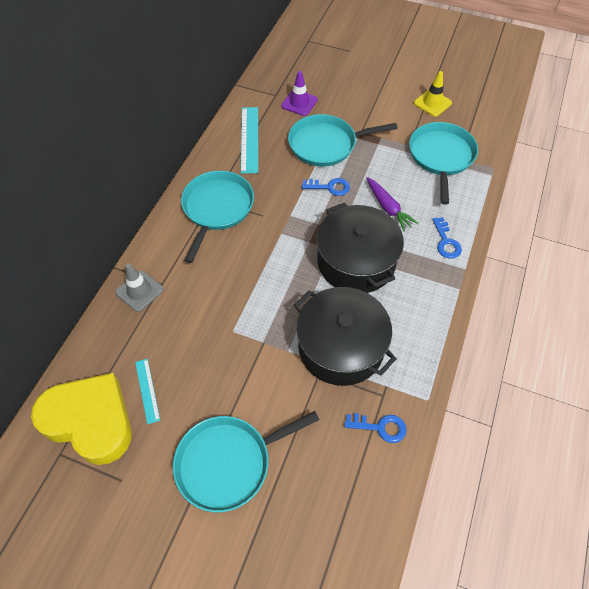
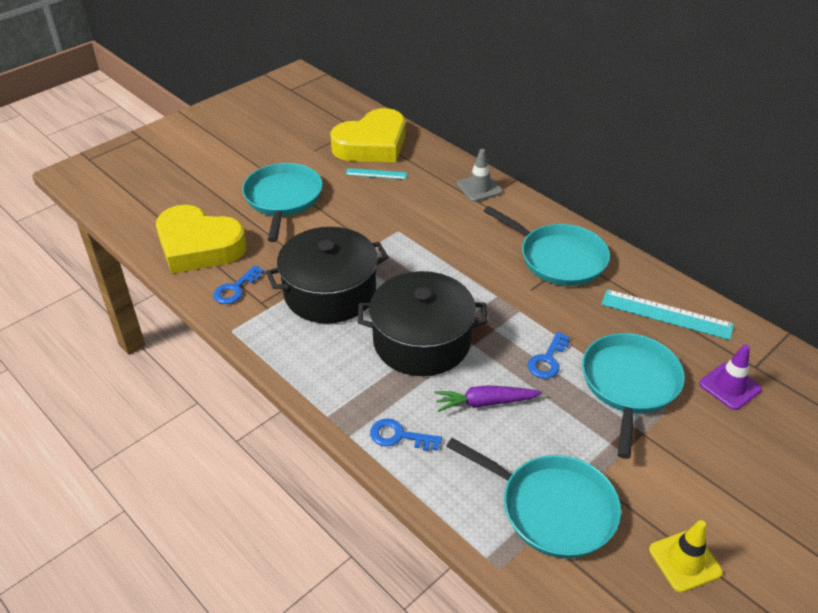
camera: 115 degrees right, 15 degrees down
(343, 503) = (199, 246): none -> yellow heart

